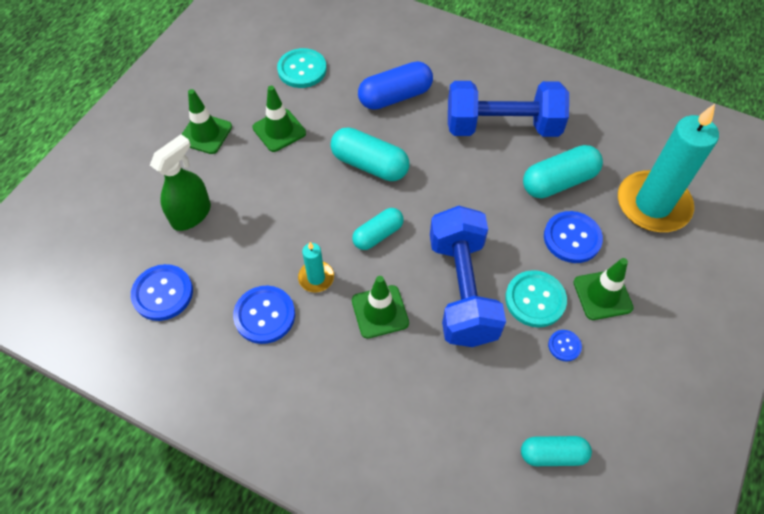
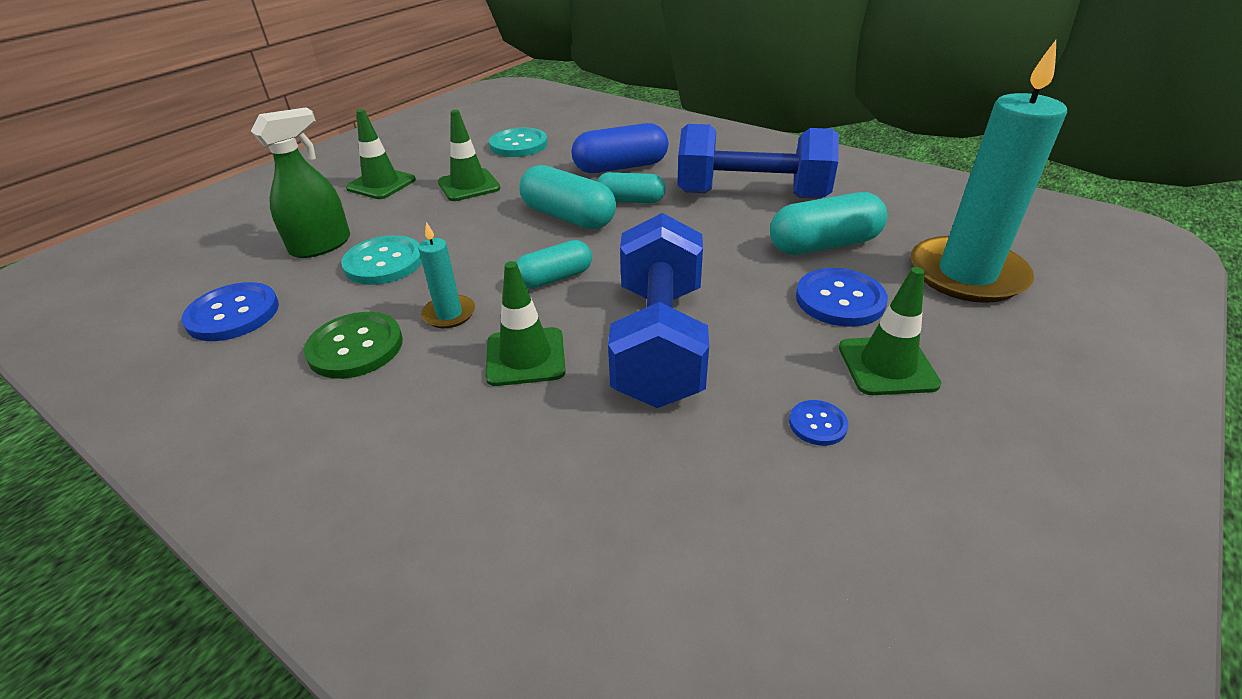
camera: 10 degrees right, 20 degrees down
(264, 315) = (355, 347): blue button -> green button
(535, 299) = (773, 362): turquoise button -> turquoise button (384, 262)
(553, 454) = (780, 590): turquoise capsule -> turquoise capsule (630, 201)

